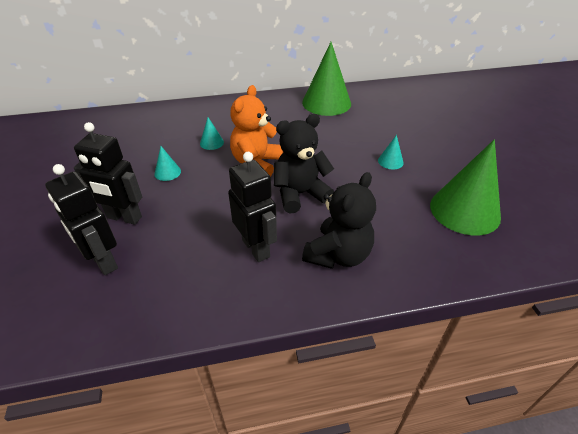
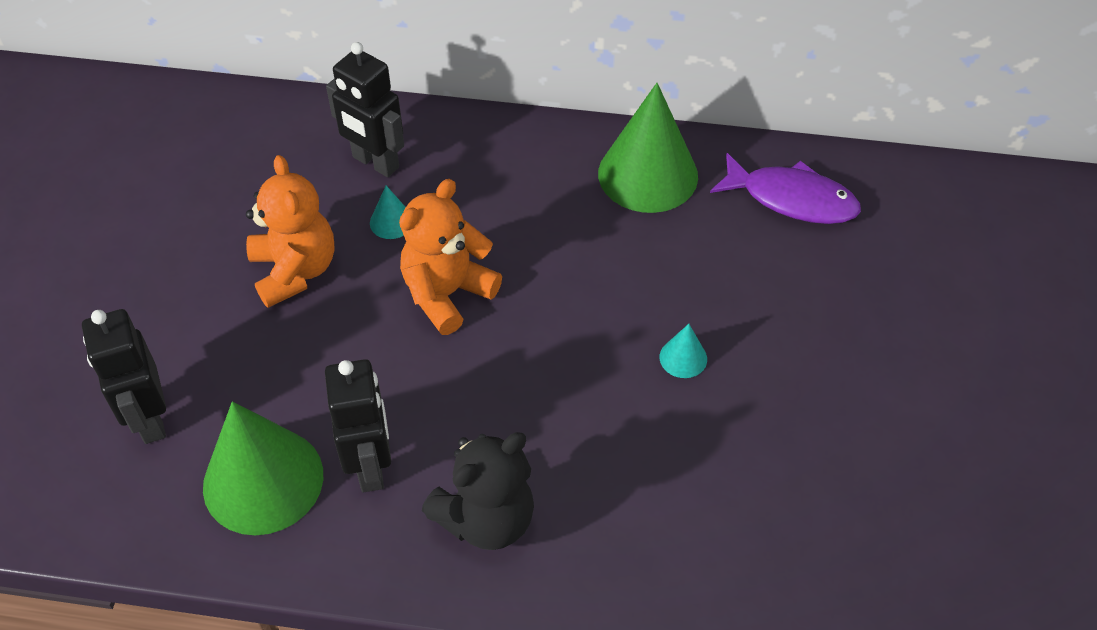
camera: 20 degrees right, 10 degrees up
(124, 218) = (200, 346): black robot -> black robot (375, 163)
(167, 172) = (295, 271): turquoise cone -> orange teddy bear
(300, 194) = (487, 382): black teddy bear -> none
(394, 99) = (792, 199): none -> purple fish
(464, 210) = (744, 503): green cone -> green cone (263, 480)

